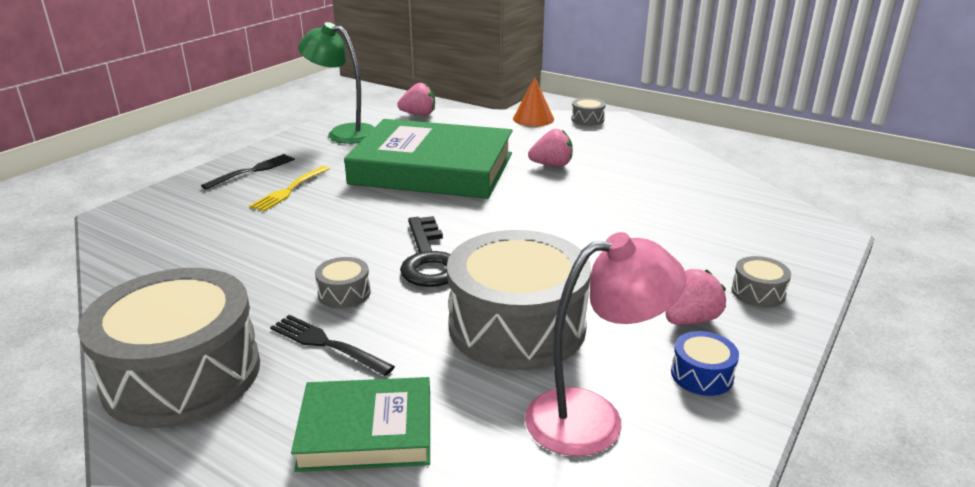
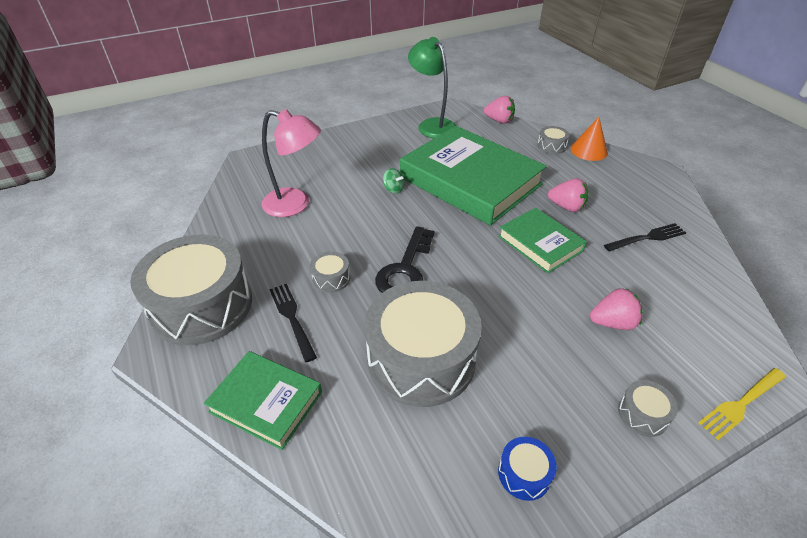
camera: 30 degrees right, 15 degrees up
(253, 171) = (349, 145): black fork -> black fork (647, 238)
(289, 190) = (359, 170): yellow fork -> yellow fork (741, 404)
(349, 196) = (393, 189): none -> green spinning top
(552, 199) = (540, 243): none -> green book
(587, 119) = (636, 165): grey drum -> grey drum (551, 146)
(593, 418) = (412, 469): pink lamp -> pink lamp (295, 204)
(690, 320) = (559, 415): pink strawberry -> pink strawberry (612, 323)

